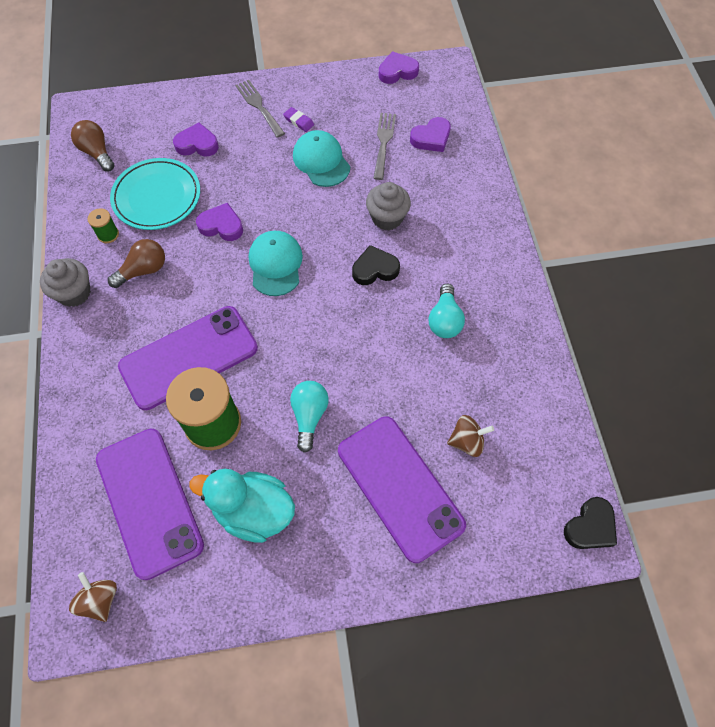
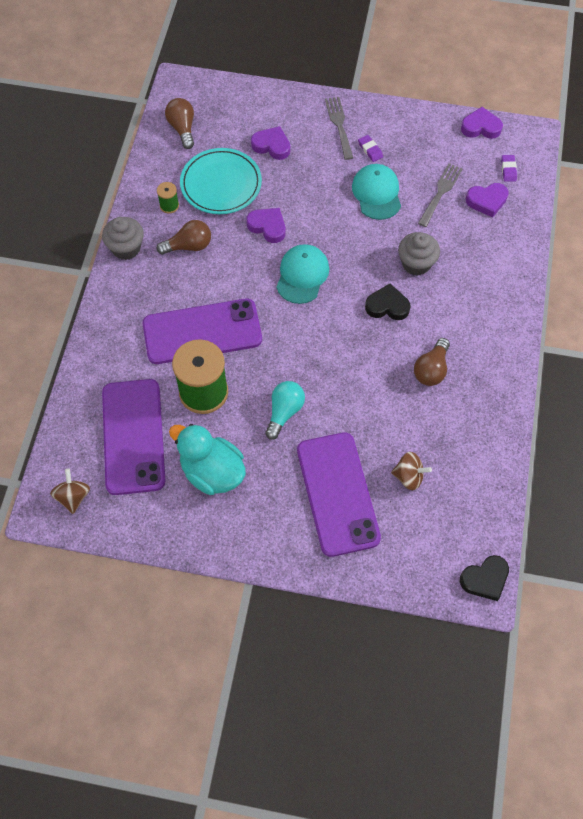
camera: 20 degrees right, 0 degrees up
(439, 103) = (508, 170): none -> purple eraser
(444, 320) = (431, 369): turquoise light bulb -> brown light bulb

